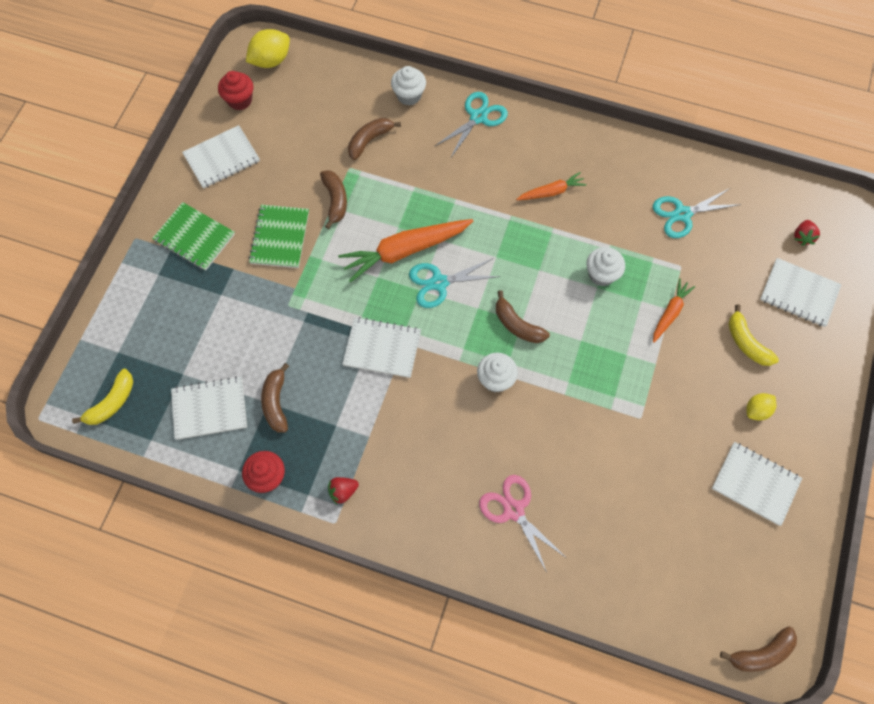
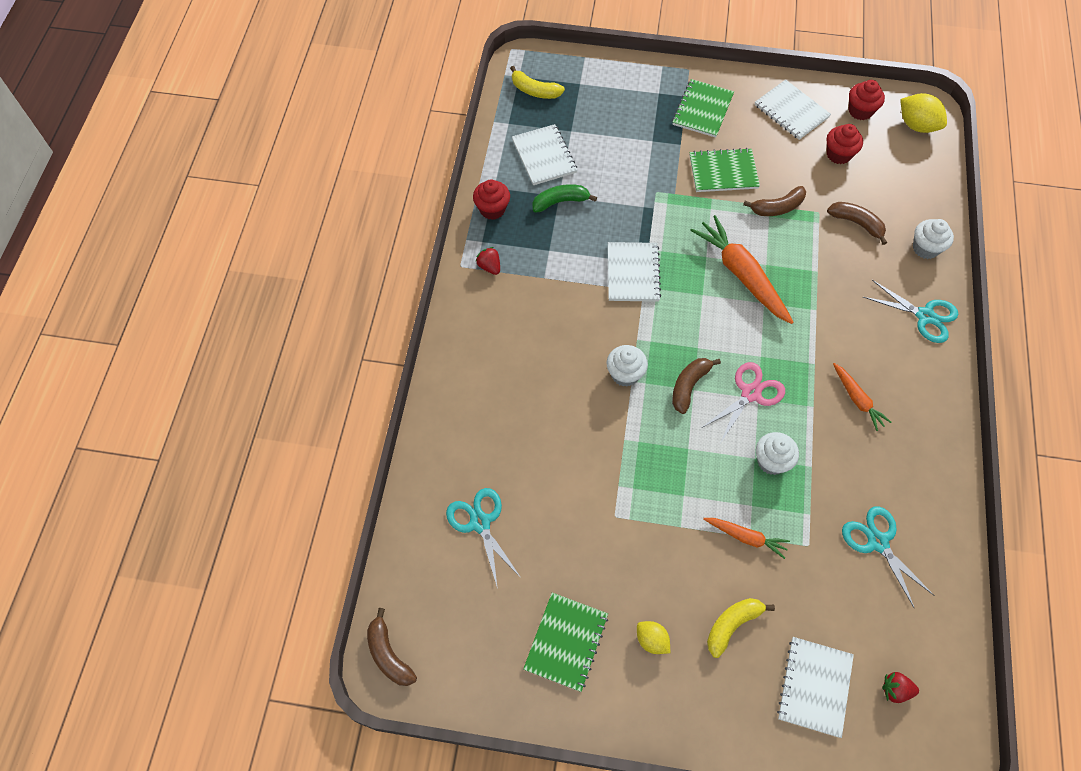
camera: 80 degrees right, 5 degrees down
(276, 402) = (560, 202): brown banana -> green banana
(286, 133) = (838, 154): none -> red cupcake
(439, 283) = (715, 309): turquoise scissors -> turquoise scissors (480, 522)
(514, 510) = (496, 407): pink scissors -> pink scissors (751, 393)
(755, 484) = (566, 642): white notebook -> green notebook

